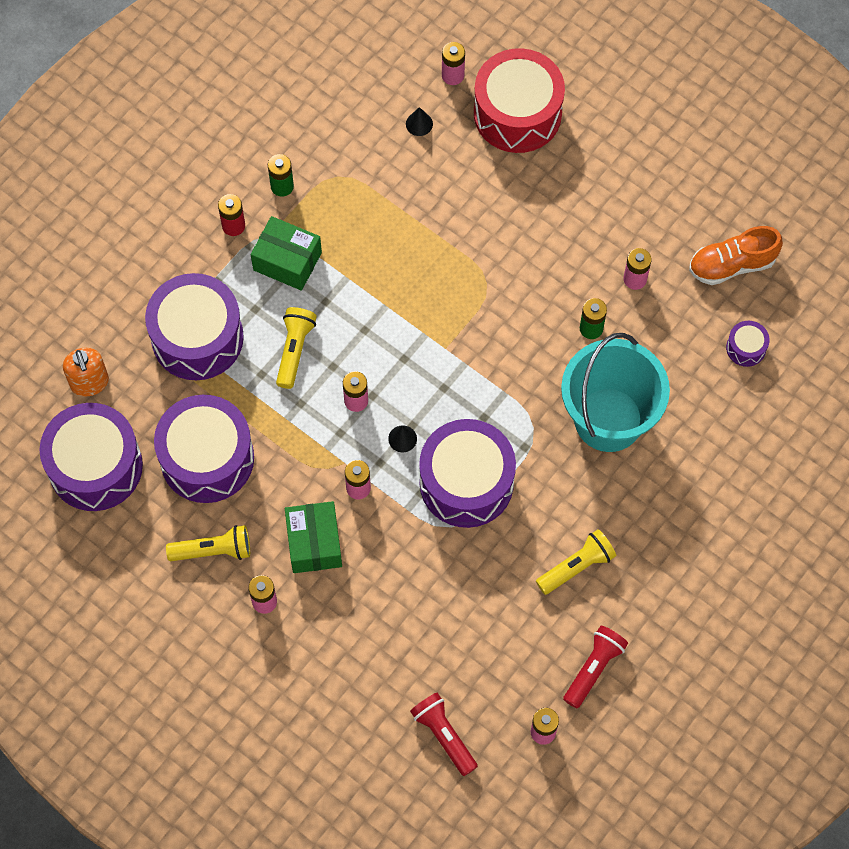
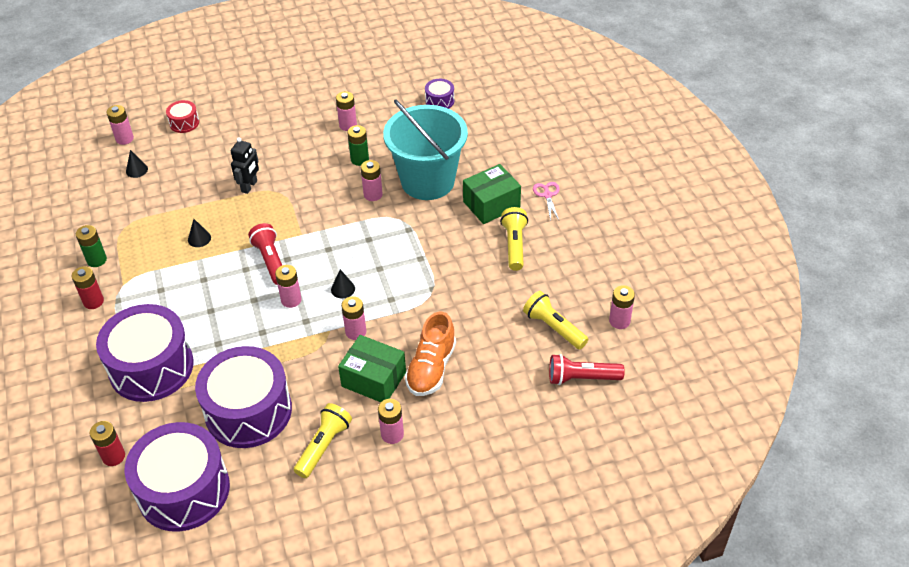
camera: 55 degrees left, 20 degrees down
(89, 382) = (113, 456): orange soap dispenser -> red battery
(287, 261) = (152, 285): green box -> green box (491, 204)
(294, 350) = (220, 315): yellow flashlight -> yellow flashlight (553, 328)
(372, 257) = (199, 238): none -> black cone
(466, 482) = (406, 271): purple drum -> none
(474, 249) = (249, 186): none -> black robot
(517, 113) = (184, 123): red drum -> red drum, size x0.43
(549, 378) = (373, 194): none -> pink battery
(593, 668) = (593, 272): red flashlight -> red flashlight (270, 261)
(675, 556) = (547, 195): none -> pink scissors
(732, 265) = (382, 82): orange shoe -> orange shoe (431, 368)

